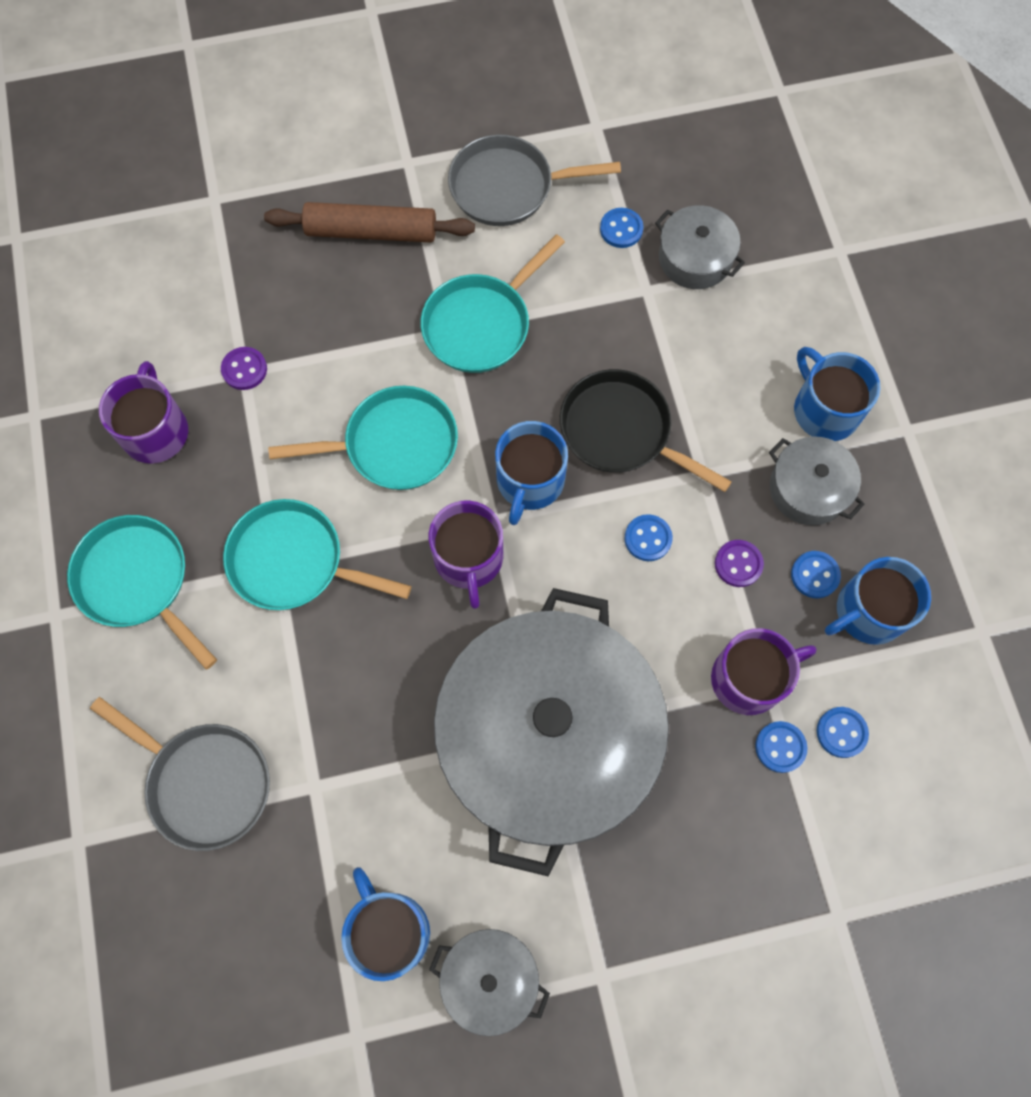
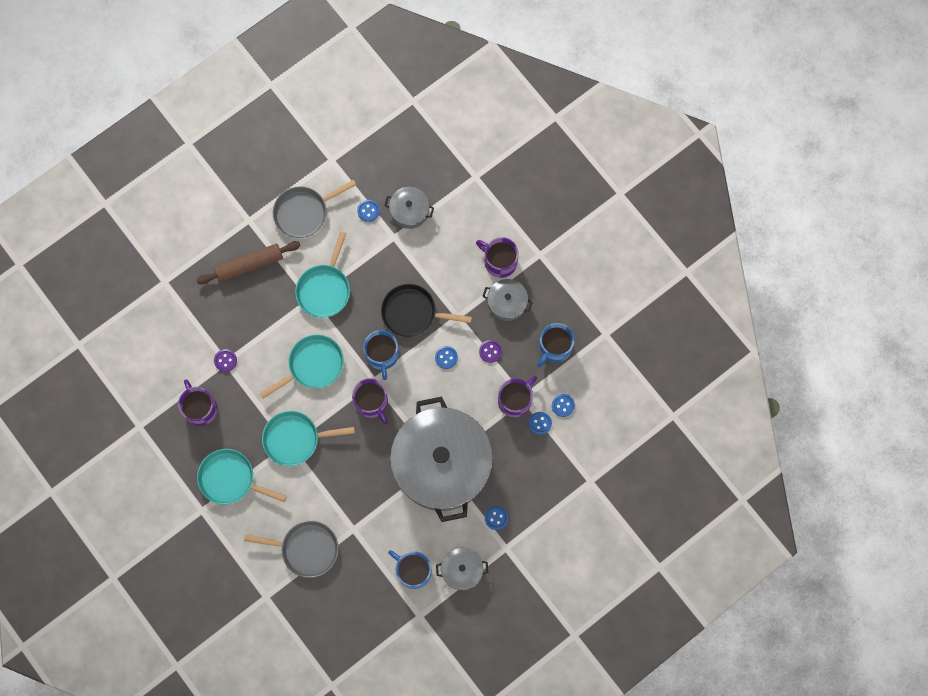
camera: 25 degrees left, 5 degrees up
(815, 575) = (525, 341): blue button -> blue button (496, 518)
(825, 410) = (499, 261): blue mug -> purple mug

